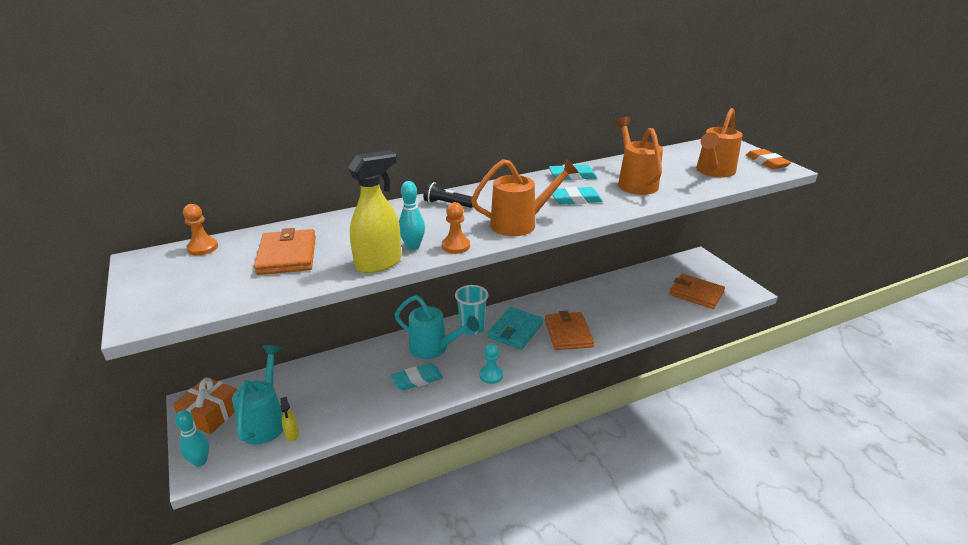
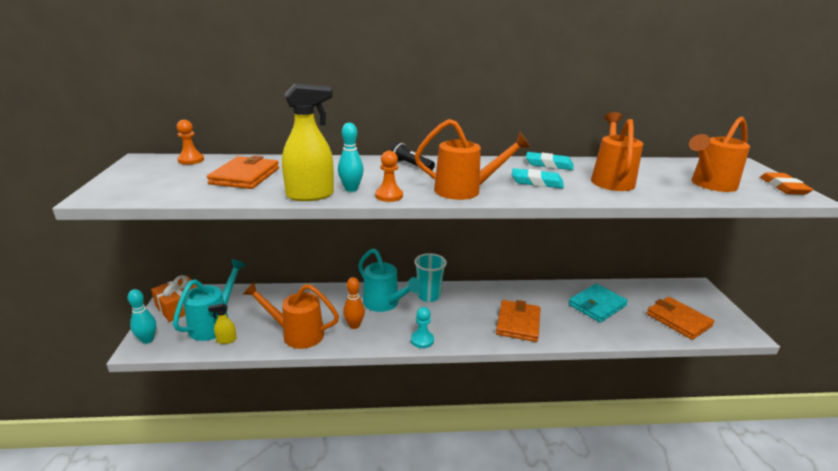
camera: 20 degrees right, 5 degrees down
(292, 434) = (226, 340): yellow spray bottle -> yellow spray bottle turned 75 degrees clockwise
(364, 405) = (297, 334): none -> orange watering can
(417, 379) = (354, 325): turquoise eraser -> orange bowling pin
(515, 330) = (468, 308): turquoise wallet -> turquoise wallet (597, 305)

